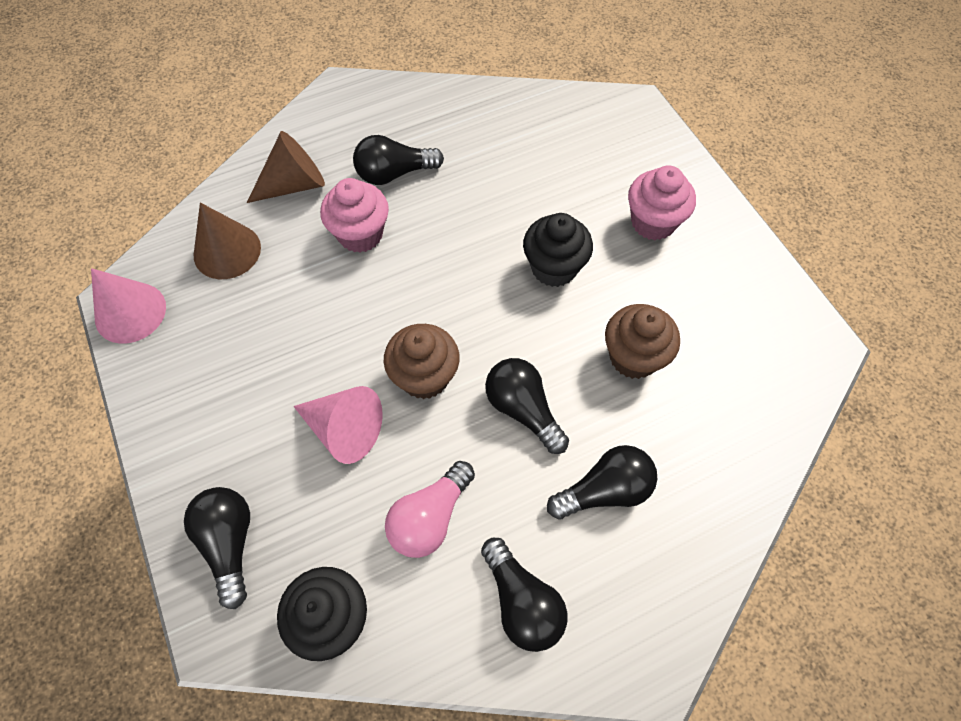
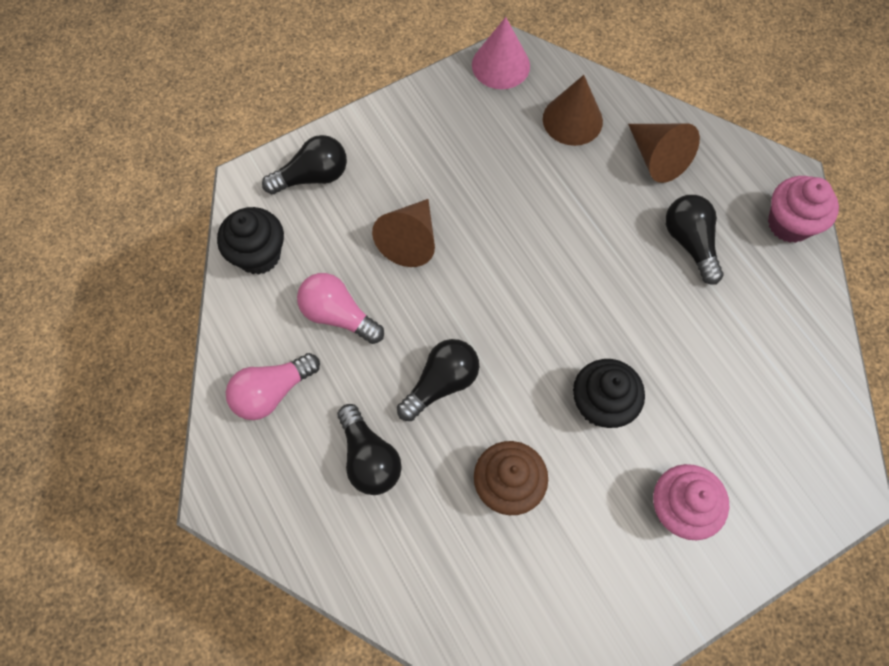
camera: 85 degrees right, 5 degrees up
(344, 429) = (410, 240): pink cone -> brown cone
(360, 234) = (610, 223): pink cupcake -> pink cupcake (789, 224)
(424, 376) = (466, 296): brown cupcake -> none
(522, 601) = (272, 392): black light bulb -> pink light bulb

